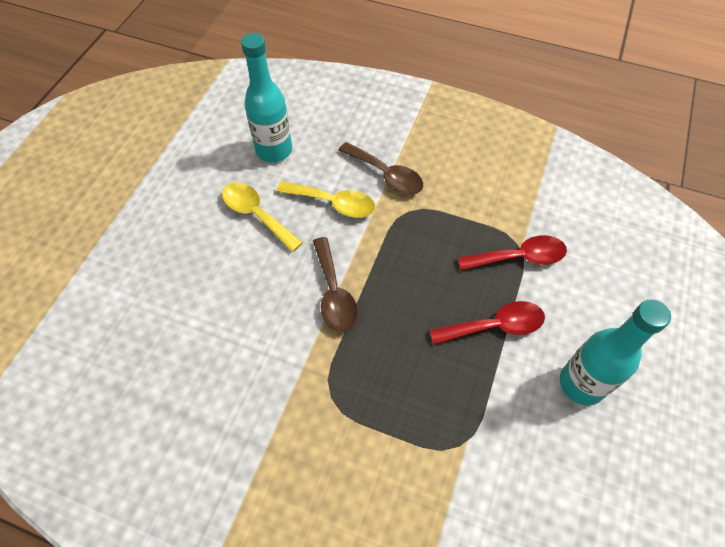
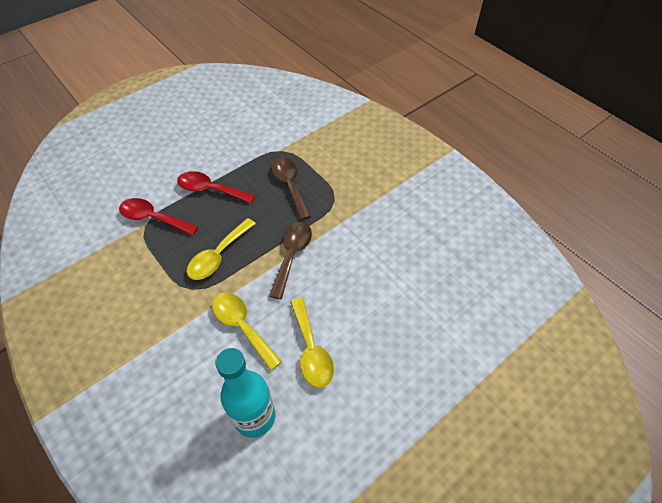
camera: 150 degrees left, 5 degrees down
(386, 175) = (179, 330): brown spoon -> brown spoon (290, 185)
(412, 253) = (218, 256): none -> yellow spoon
(581, 384) = (195, 146): turquoise bottle -> none

